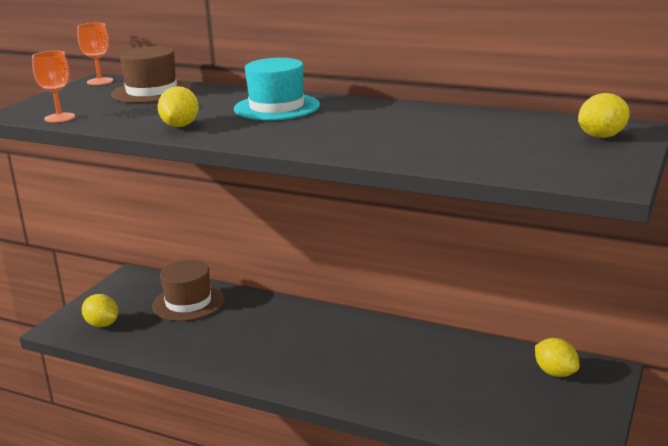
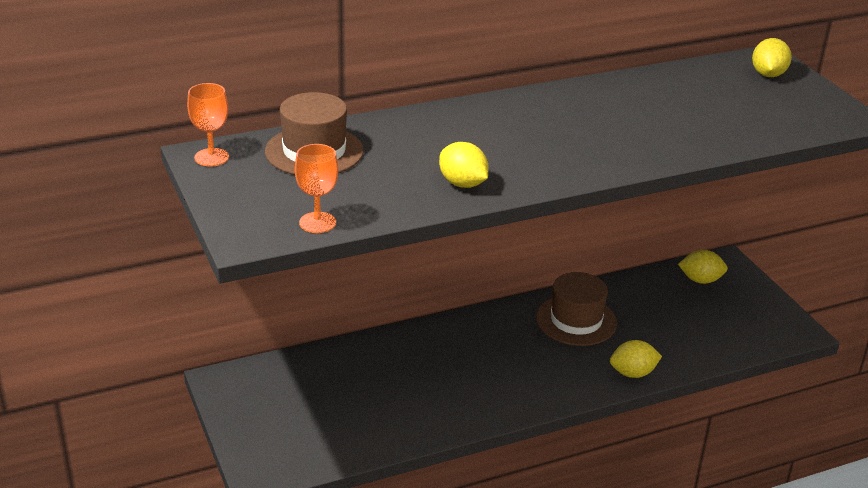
camera: 50 degrees left, 10 degrees up
(102, 324) = (299, 443): yellow lemon -> yellow lemon (633, 373)
(188, 302) = (338, 375): brown hat -> brown hat (576, 320)
(277, 107) = (486, 128): turquoise hat -> none

